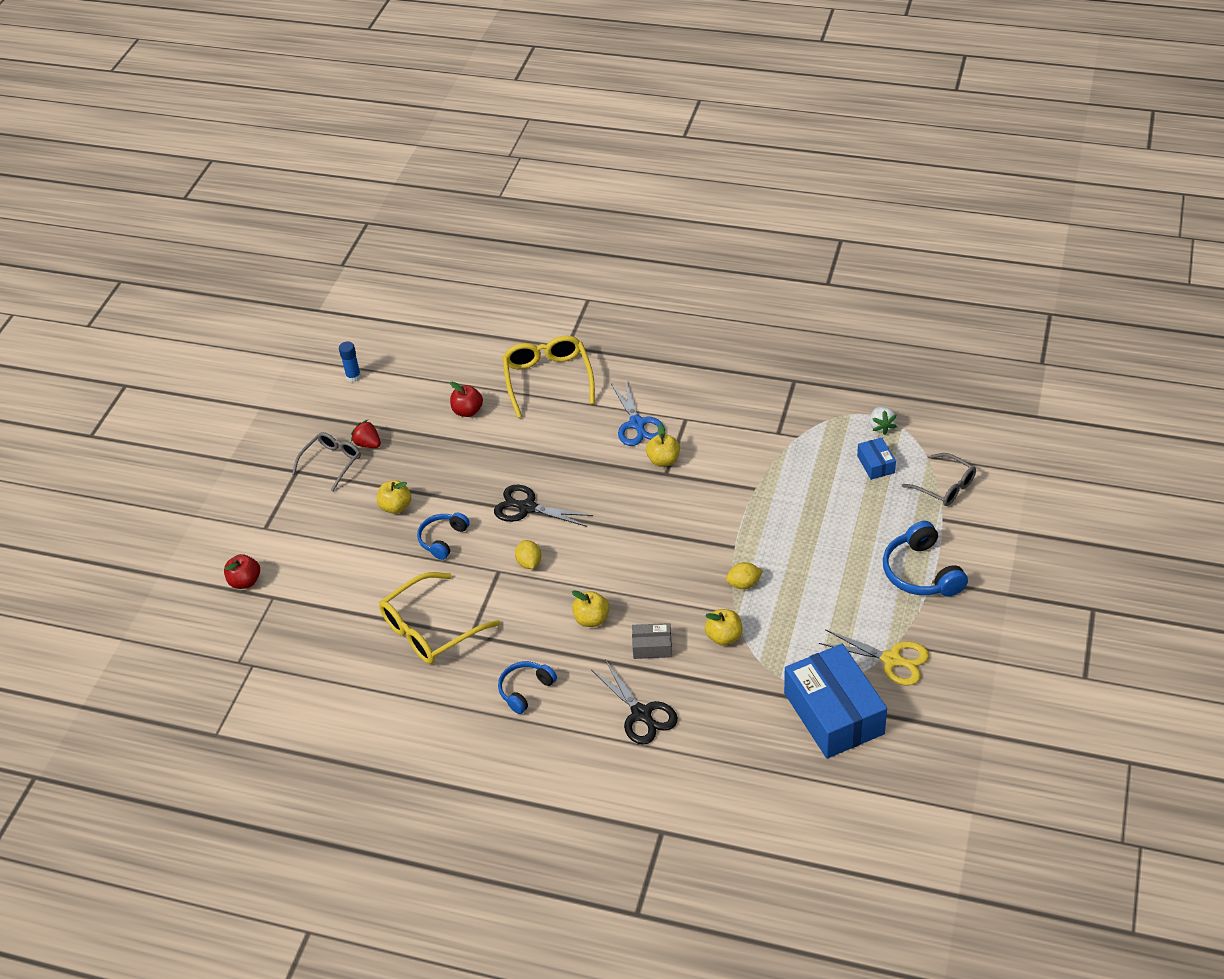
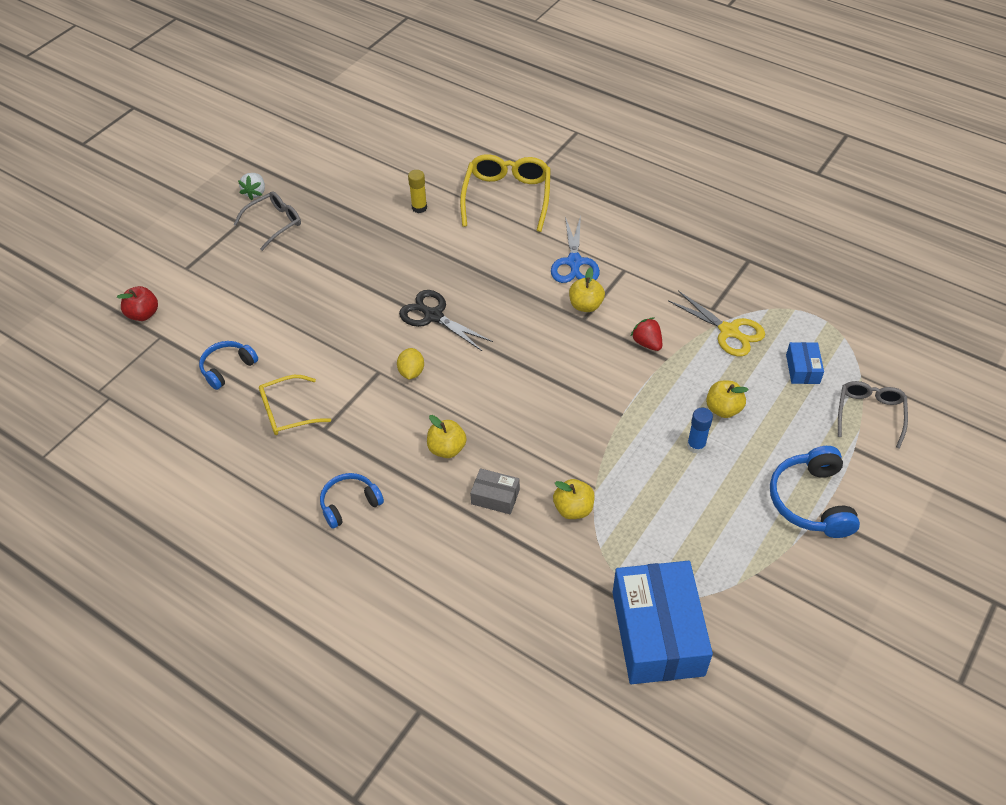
camera: 15 degrees right, 5 degrees up
(353, 377) = (331, 149): blue glue stick -> blue glue stick (696, 446)
(368, 444) = (315, 214): red strawberry -> red strawberry (647, 343)
(396, 507) = (312, 281): yellow apple -> yellow apple (723, 409)
(430, 629) = (287, 412): yellow glasses -> yellow glasses, size x0.64
(443, 539) = (340, 325): blue headphones -> blue headphones (227, 368)
(468, 411) = (419, 208): red apple -> yellow glue stick
(641, 714) = (454, 568): black scissors -> none
(744, 584) = (616, 457): yellow lemon -> none
(881, 427) = (822, 331): white strawberry -> white strawberry (255, 193)
(892, 660) = (744, 591): yellow scissors -> yellow scissors (729, 331)
(945, 487) = (869, 414): grey glasses -> grey glasses turned 135 degrees counterclockwise

